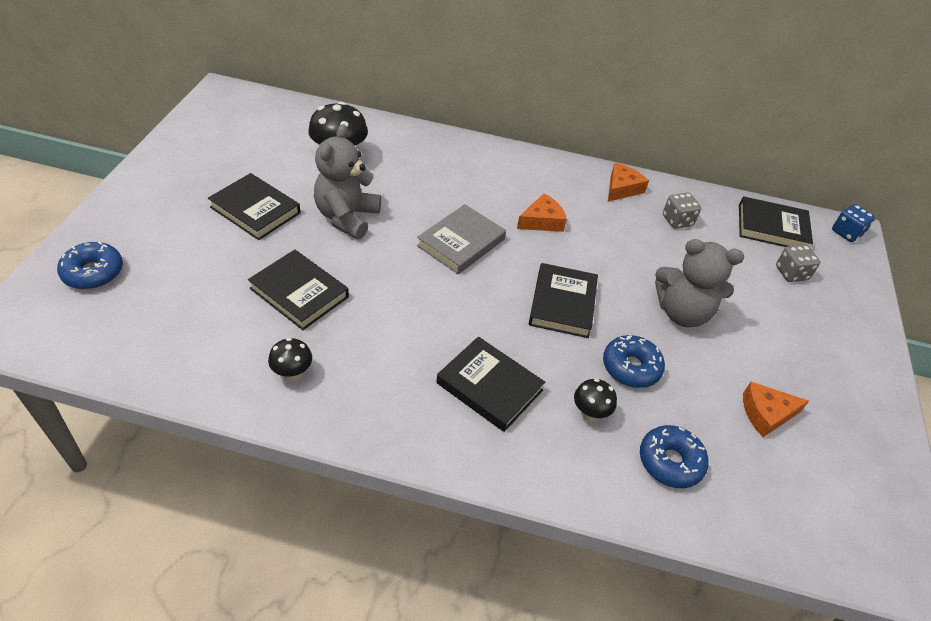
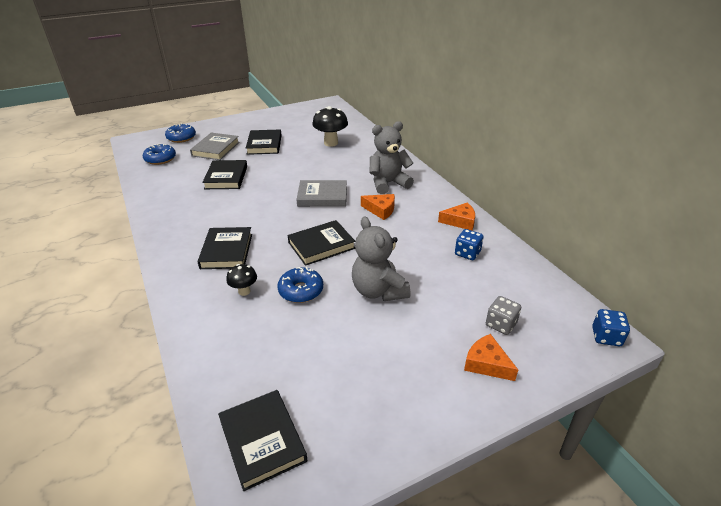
camera: 55 degrees right, 10 degrees down
(194, 258) = (216, 149): none -> grey book
(292, 374) = (174, 200): black mushroom -> none
(347, 217) = (293, 163): grey teddy bear -> grey teddy bear (388, 183)
(670, 462) = (239, 338): blue donut -> blue donut (160, 159)
(677, 220) = (467, 253): grey dice -> blue dice
(766, 414) = (331, 365): orange cheese -> orange cheese (486, 363)
(772, 227) = (537, 296): black book -> black book (262, 440)

